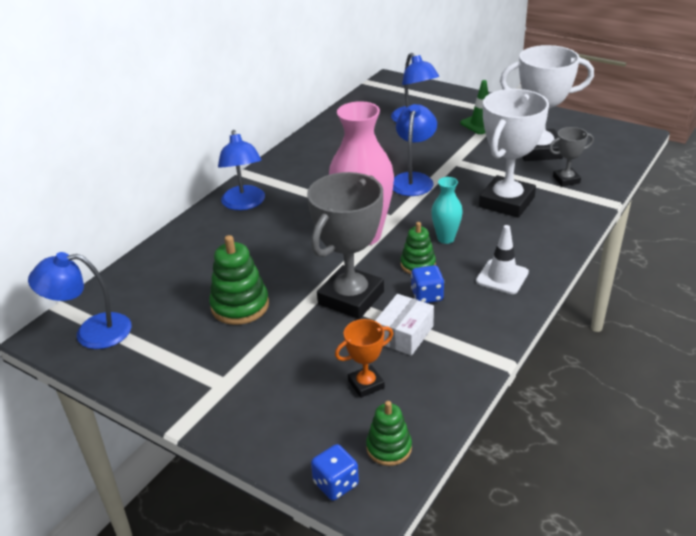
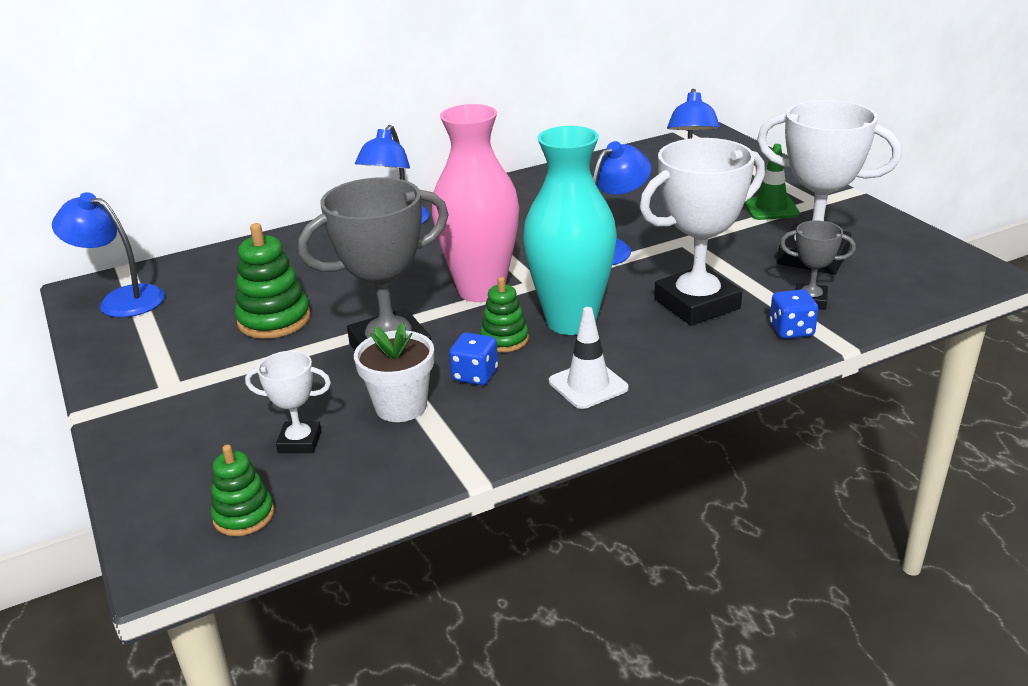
camera: 30 degrees right, 5 degrees down
(336, 484) = (152, 527): blue dice -> blue dice (791, 330)
(366, 384) = (300, 442): orange trophy -> white trophy
(404, 334) = (401, 406): white box -> white flower pot
(445, 238) = (571, 322): turquoise vase -> turquoise vase, size x2.09

